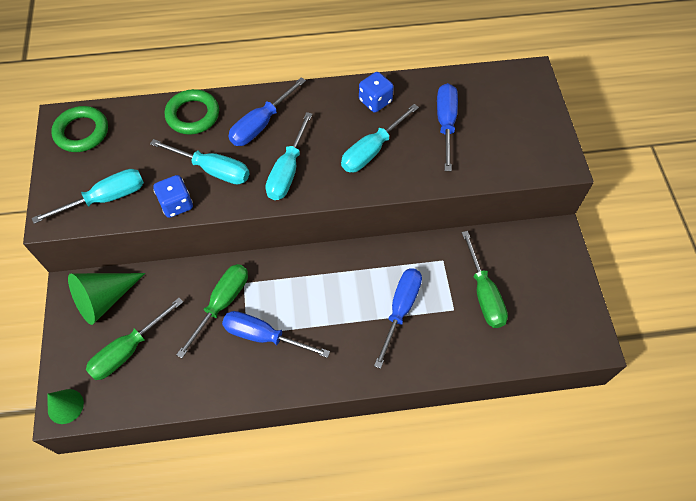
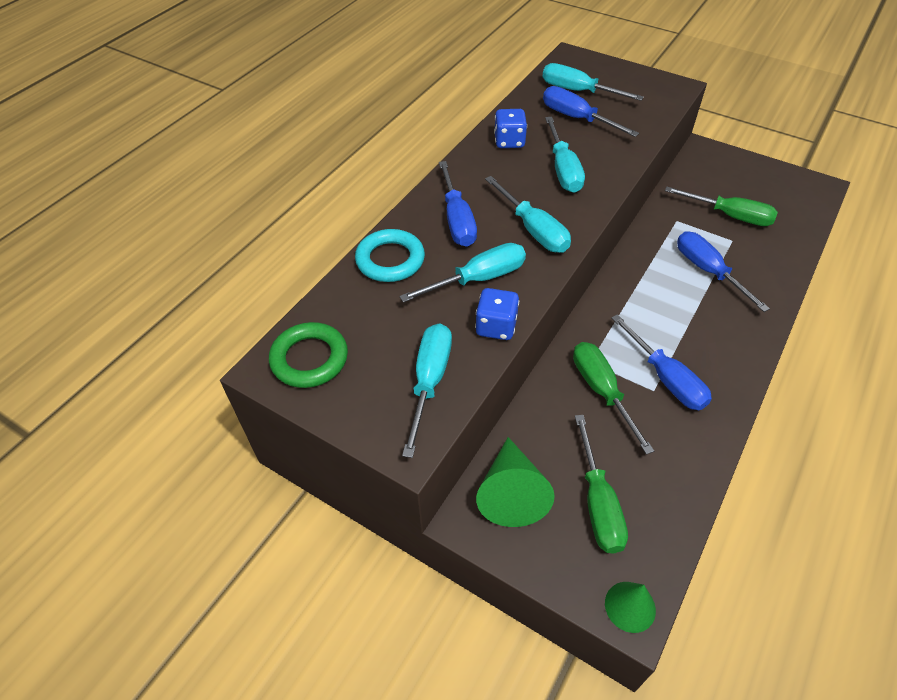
camera: 50 degrees left, 10 degrees down
(193, 115) = (390, 260): green ring -> turquoise ring
(263, 336) = (666, 378): blue screwdriver -> blue screwdriver turned 90 degrees counterclockwise
(484, 104) = (577, 91): none -> turquoise screwdriver

